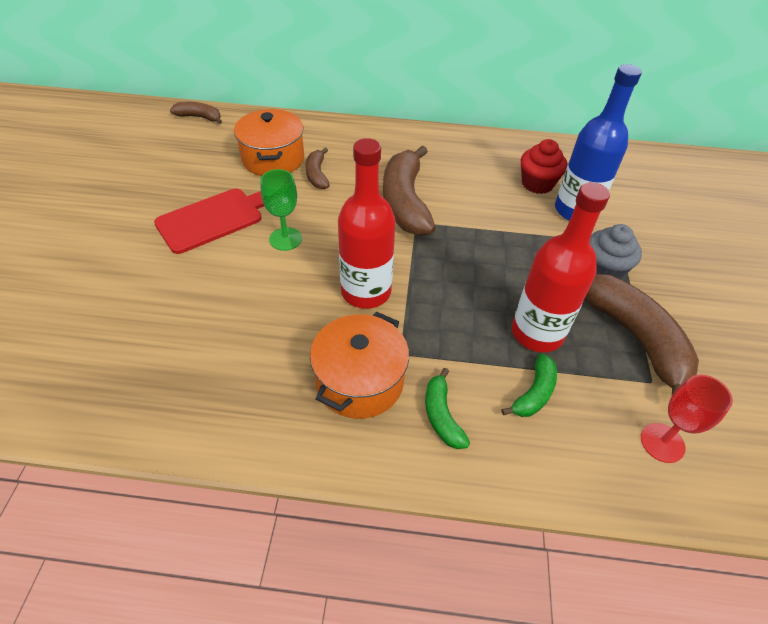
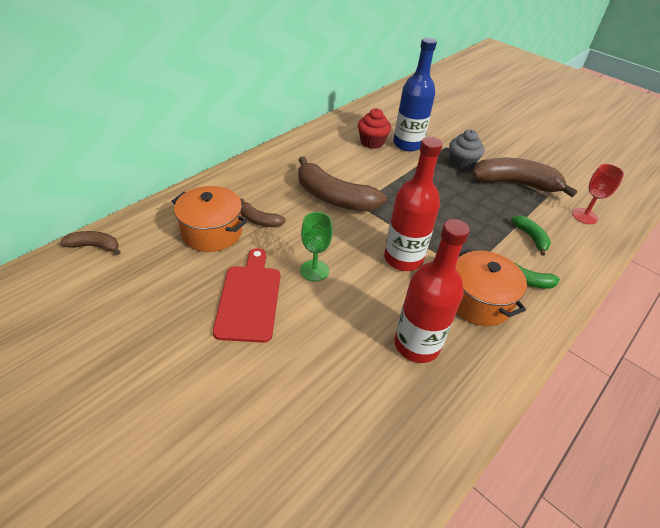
camera: 55 degrees left, 5 degrees down
(199, 117) = (94, 246): brown banana -> brown banana turned 45 degrees clockwise
(537, 333) = (489, 212): red bottle -> red bottle (417, 345)

